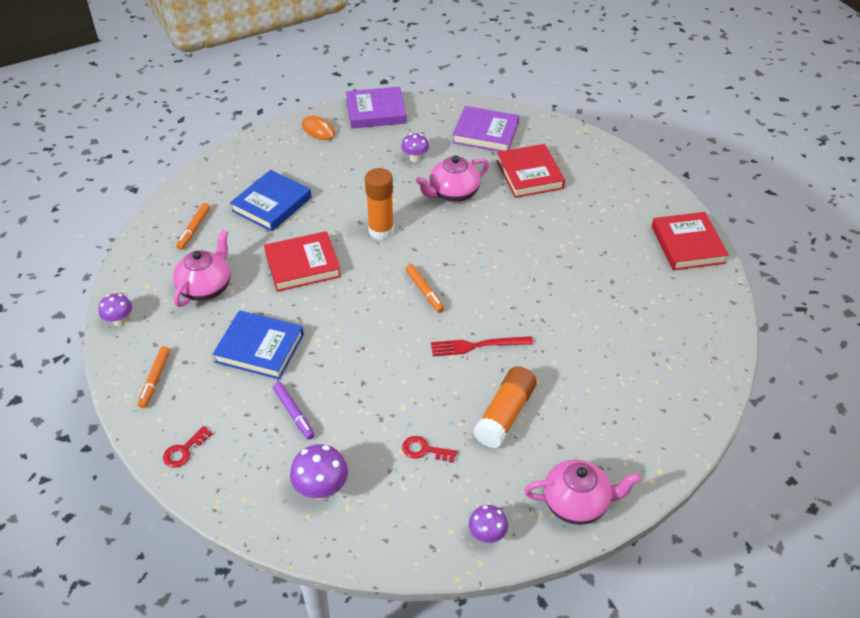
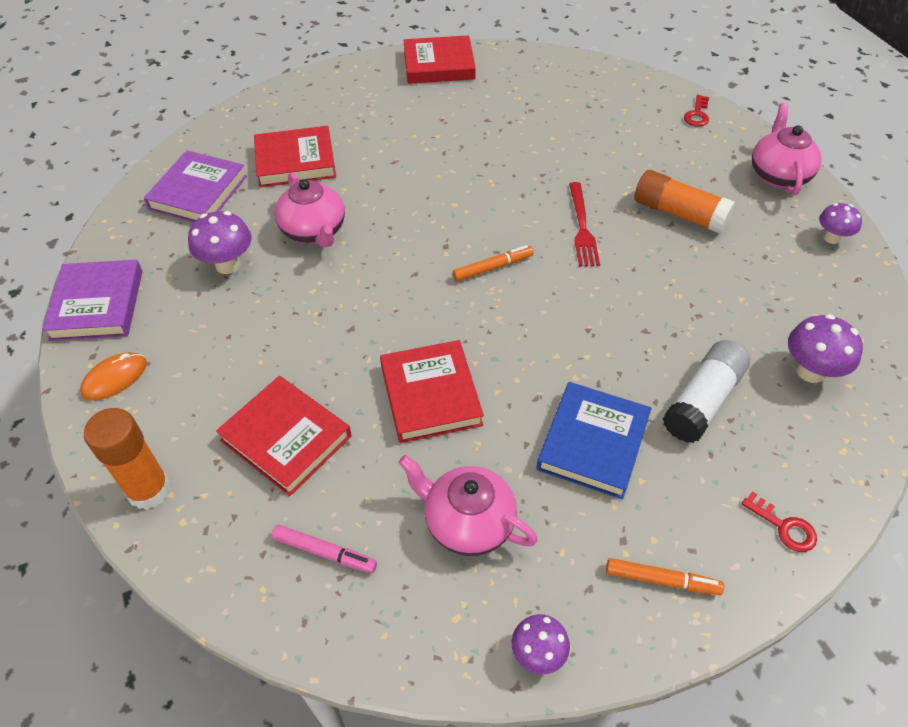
camera: 85 degrees left, 5 degrees up
(194, 229) = (324, 552): orange marker -> pink marker
(272, 204) = (286, 438): blue book -> red book
(294, 413) = (702, 401): purple marker -> white glue stick
(381, 231) = (373, 306): orange glue stick -> orange glue stick (149, 490)
(415, 158) = (228, 265): purple mushroom -> purple mushroom, size x1.51
(424, 450) = (737, 279): red key -> red key (697, 114)

